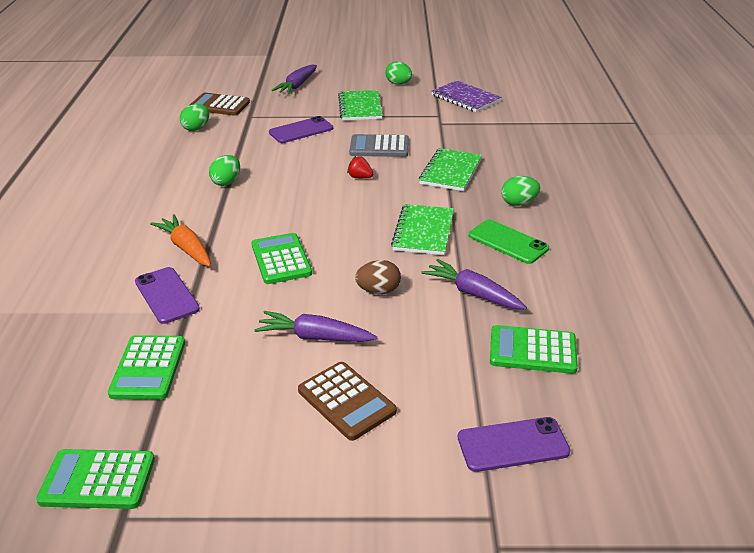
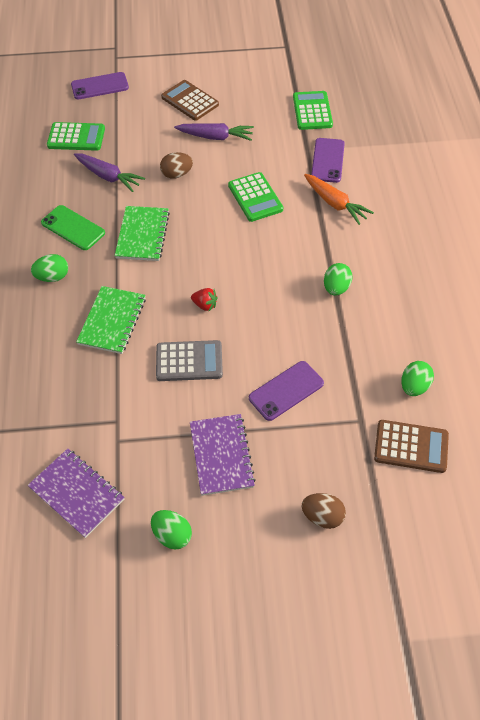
camera: 175 degrees right, 20 degrees up
(98, 480) = (307, 58): green calculator -> none
(166, 295) = (327, 160): purple phone -> purple phone turned 45 degrees clockwise
(297, 86) = (322, 516): purple carrot -> brown egg
(360, 107) = (221, 455): green notebook -> purple notebook

